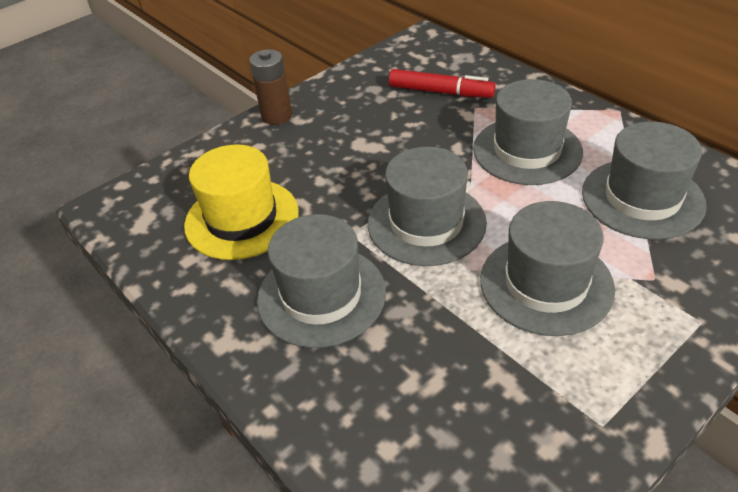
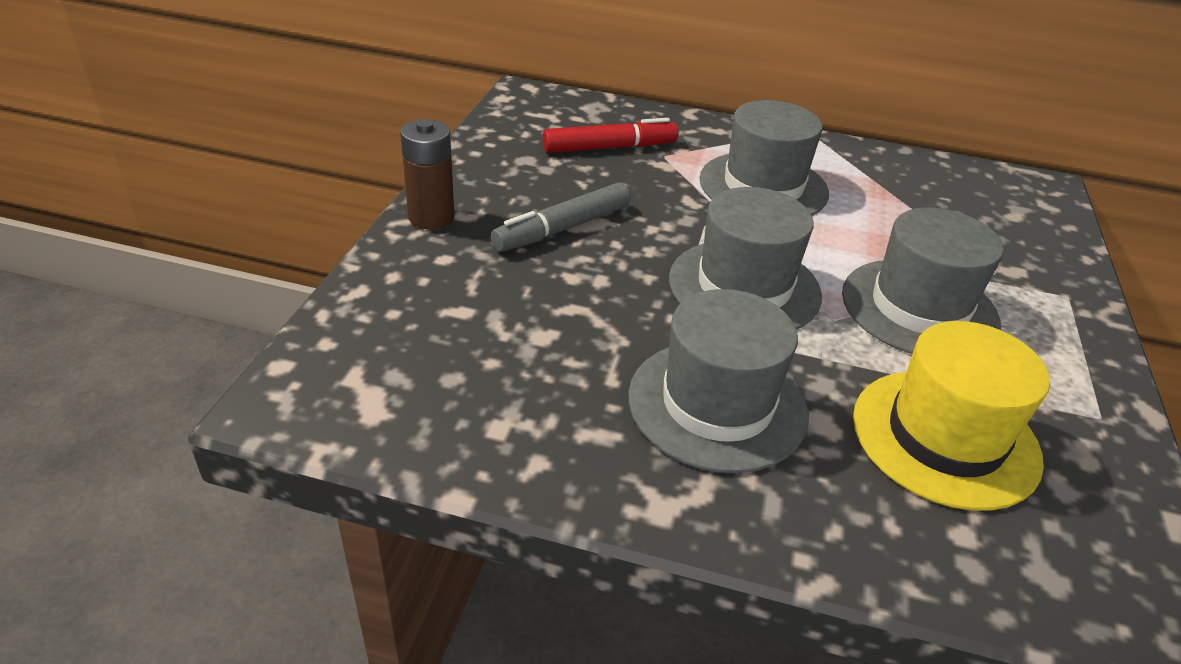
camera: 40 degrees left, 5 degrees down
(242, 218) = (518, 352): yellow hat -> yellow hat (945, 437)
(347, 145) = (562, 228): none -> grey marker
(642, 198) = (910, 204): grey hat -> none

